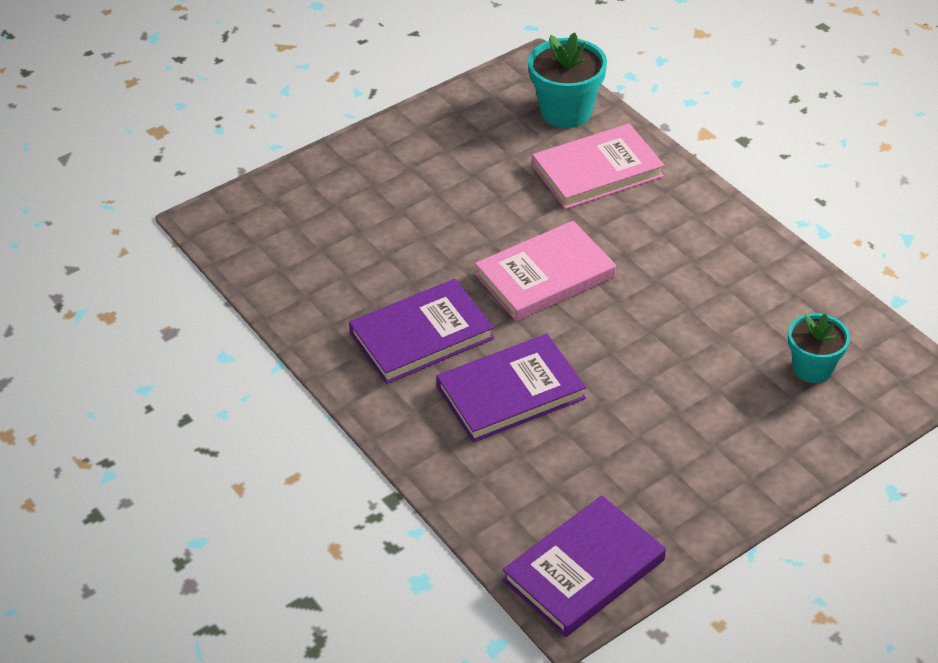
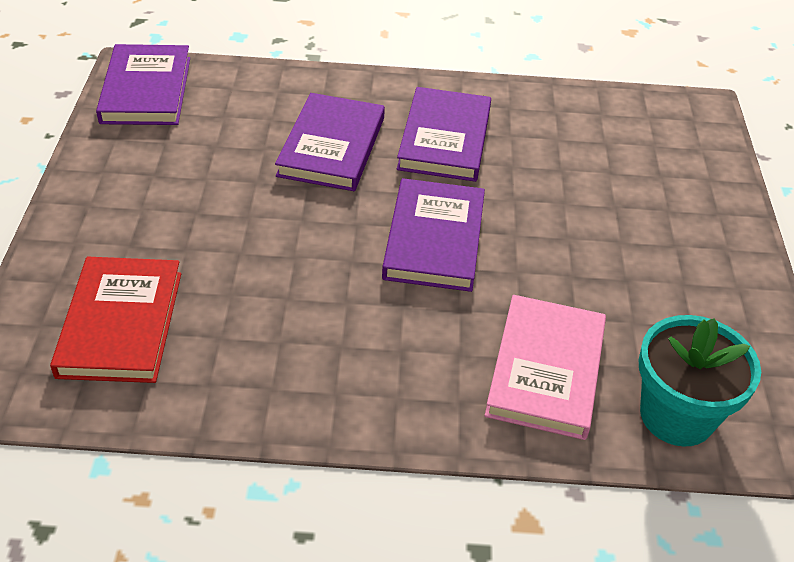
camera: 125 degrees right, 0 degrees up
(545, 276) = (434, 239): pink book -> purple book
(812, 368) = (120, 323): turquoise flower pot -> red book

